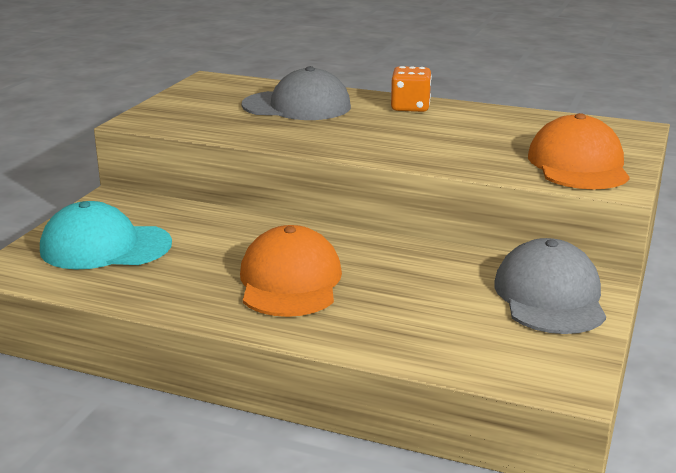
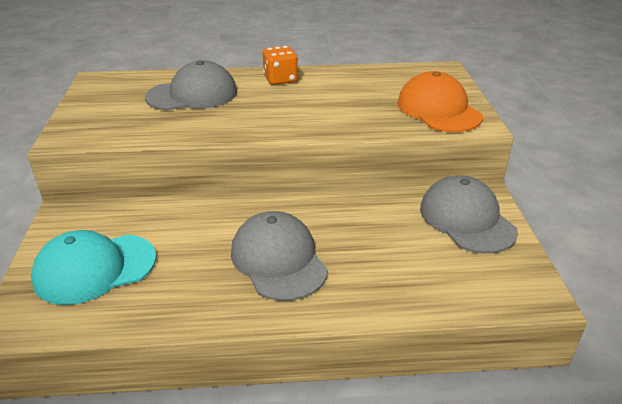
camera: 25 degrees left, 10 degrees up
(290, 281) = (278, 260): orange cap -> grey cap

